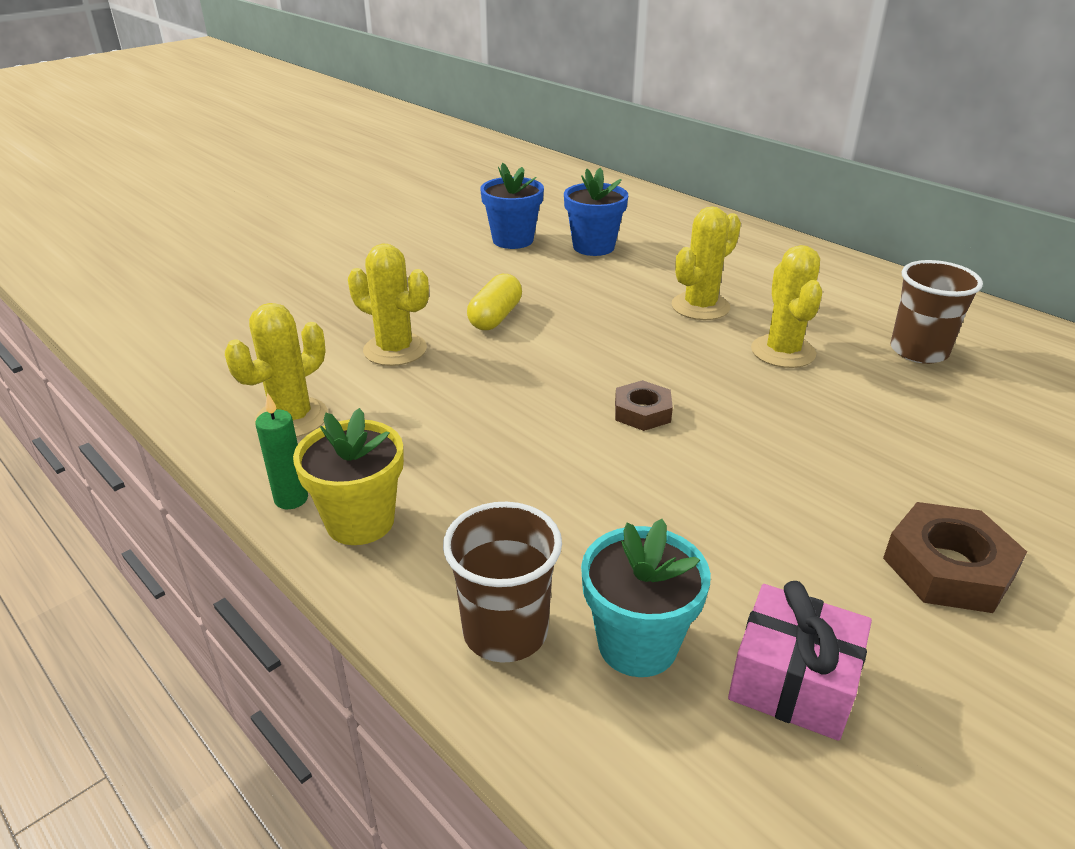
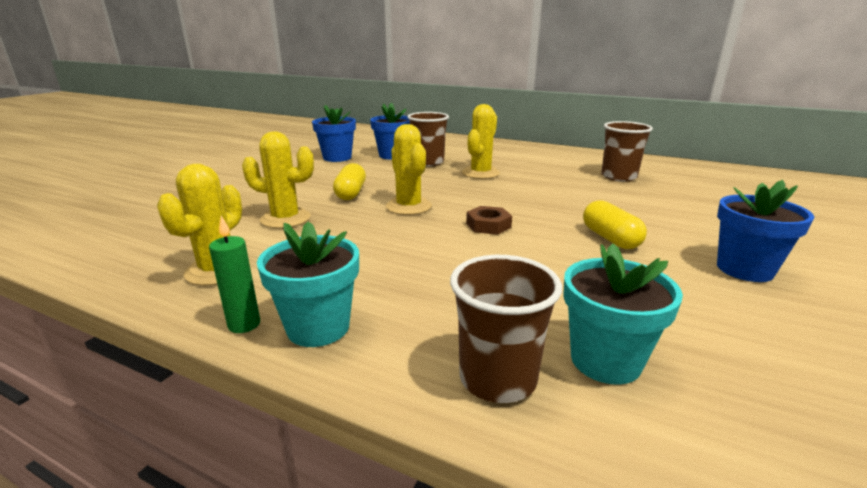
camera: 20 degrees left, 10 degrees down
(360, 521) = (318, 327): yellow flower pot -> turquoise flower pot
(637, 270) = (428, 162): none -> brown cup
(783, 352) = (547, 186): yellow cactus -> yellow cactus (409, 206)
(793, 682) = (730, 356): pink gift -> none
(797, 471) = (610, 238): none -> yellow capsule
(948, 567) = (744, 269): brown nut -> blue flower pot

